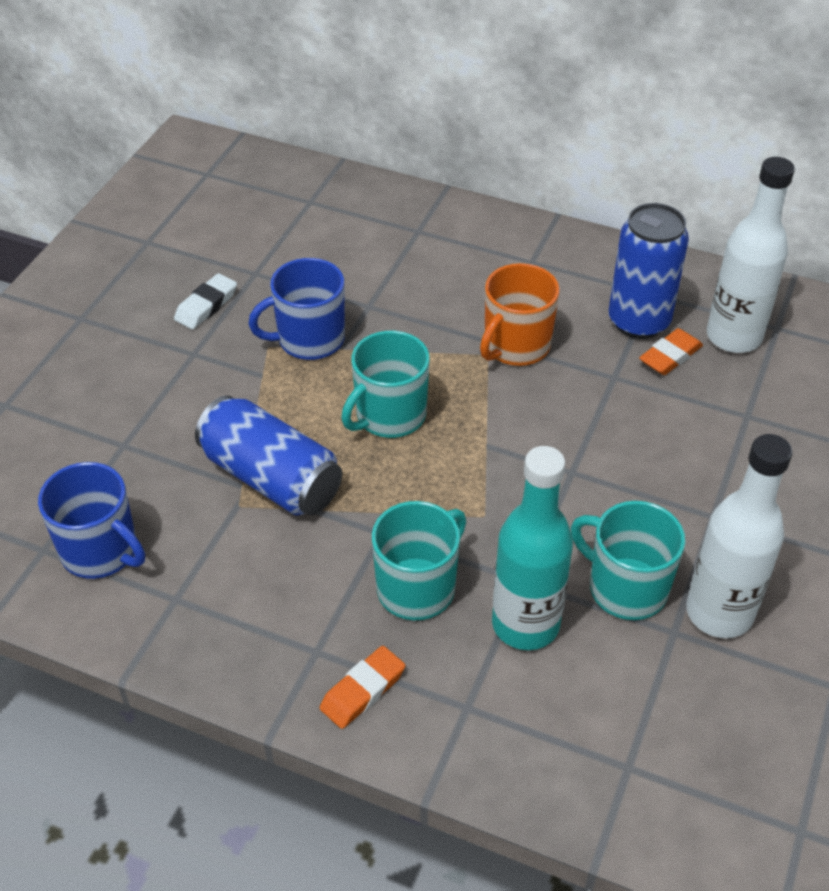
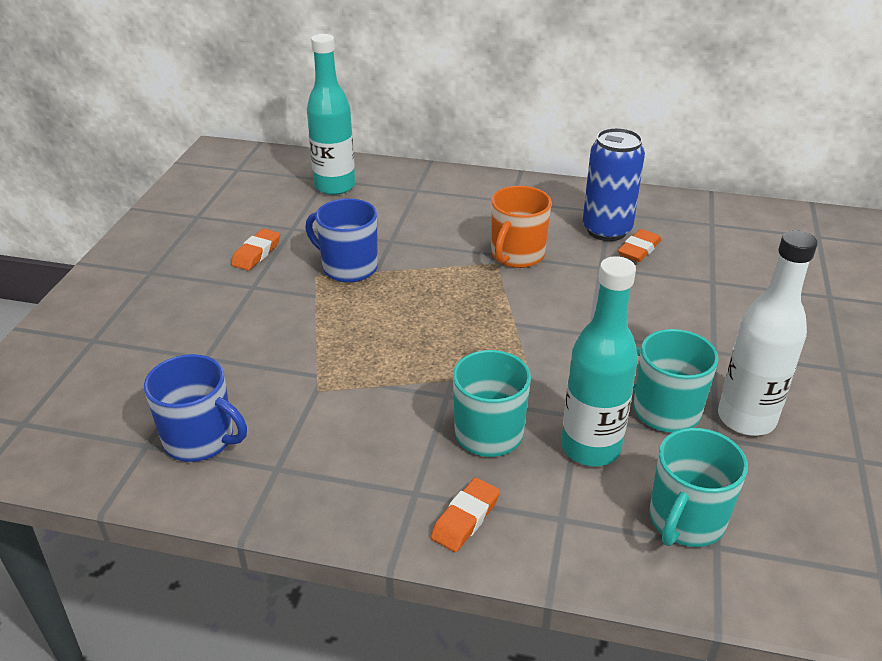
camera: 10 degrees left, 10 degrees down
(206, 306) = (256, 253): white eraser -> orange eraser
(271, 478) = (341, 367): blue can -> none
(309, 340) = (348, 267): blue mug -> blue mug turned 60 degrees clockwise
(319, 214) = (335, 186): none -> turquoise bottle
(389, 416) = (429, 312): turquoise mug -> turquoise mug (685, 520)
(733, 337) = (682, 233): white bottle -> none

